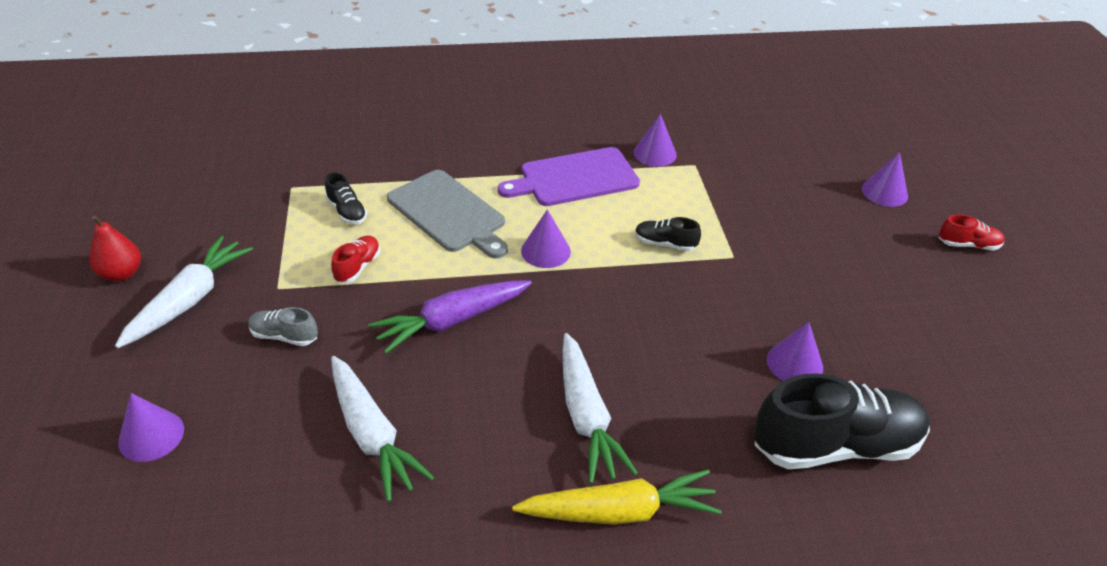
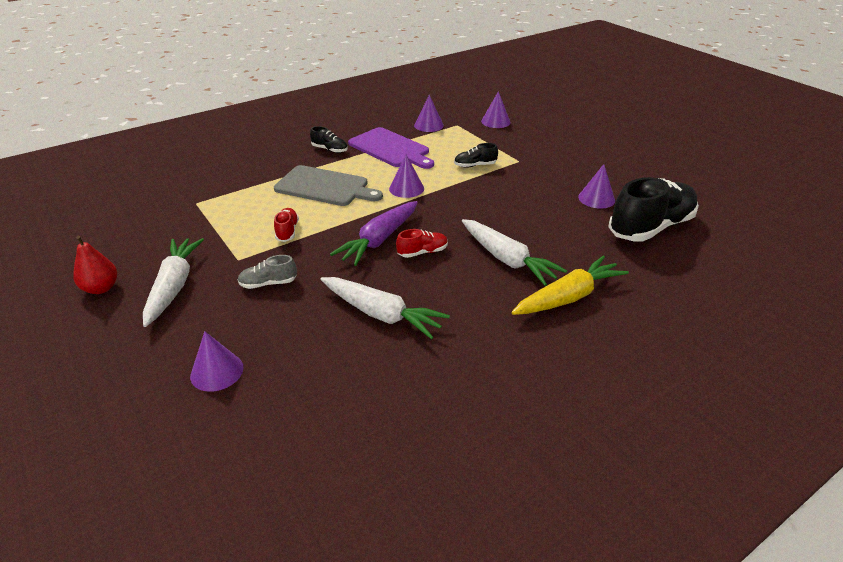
camera: 25 degrees left, 5 degrees down
(347, 212) = (251, 205): black shoe -> black shoe (329, 150)
(574, 178) = (391, 149): purple cutting board -> purple cutting board turned 90 degrees counterclockwise
(884, 192) = (571, 112): purple cone -> purple cone (495, 121)
(968, 245) = (632, 123): red shoe -> red shoe (422, 252)

